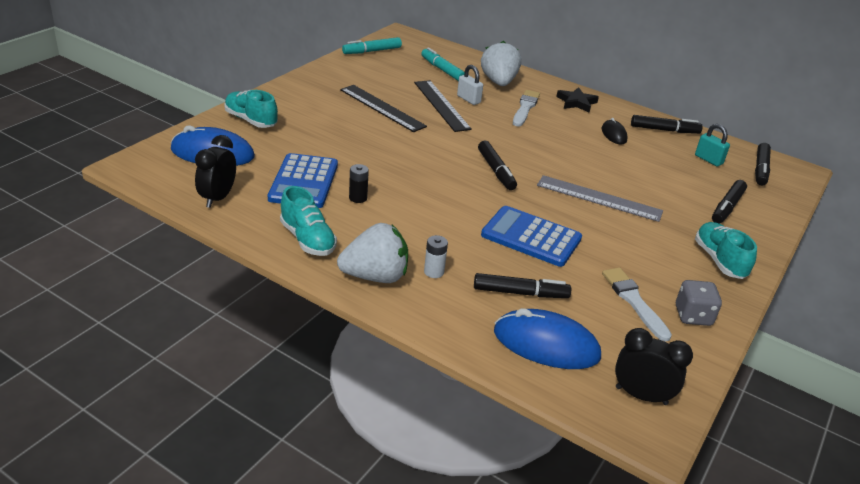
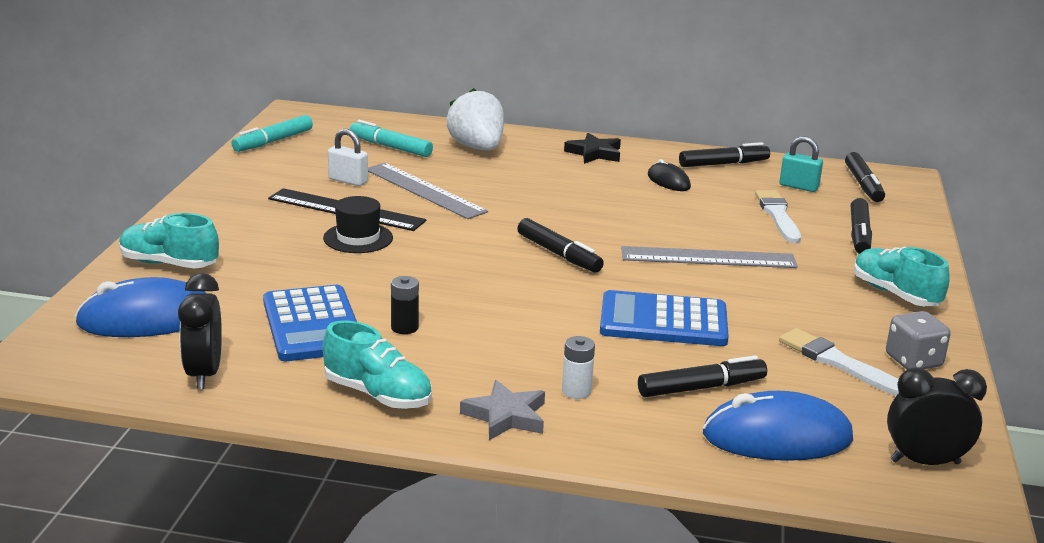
camera: 20 degrees left, 10 degrees down
(375, 129) = (358, 238): none -> black hat
(375, 276) = (506, 416): white strawberry -> grey star
(441, 105) = (424, 190): black ruler -> grey ruler
(468, 99) = (454, 176): white padlock -> white padlock (348, 181)
(525, 108) = (536, 172): white brush -> white brush (778, 216)

